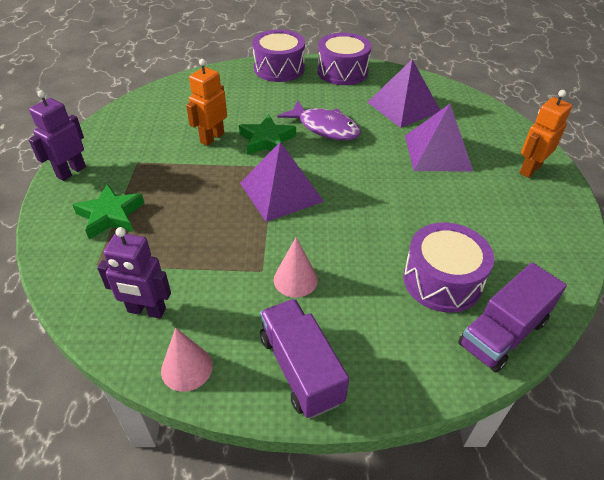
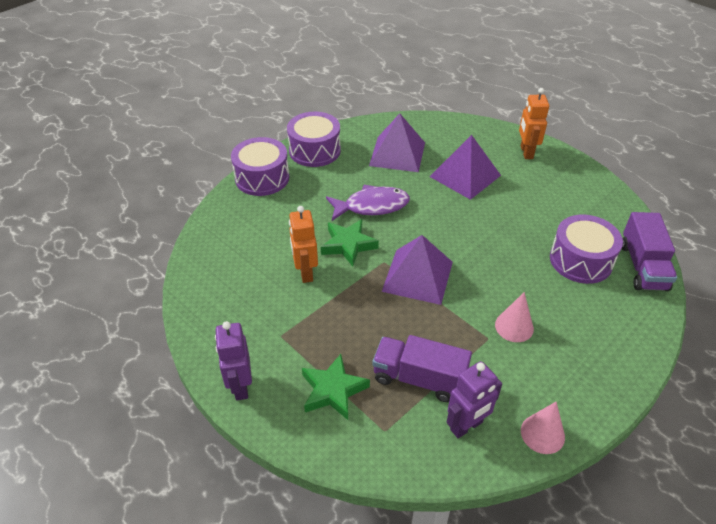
camera: 45 degrees left, 0 degrees up
(300, 369) = (593, 374): purple truck -> purple truck (419, 378)

